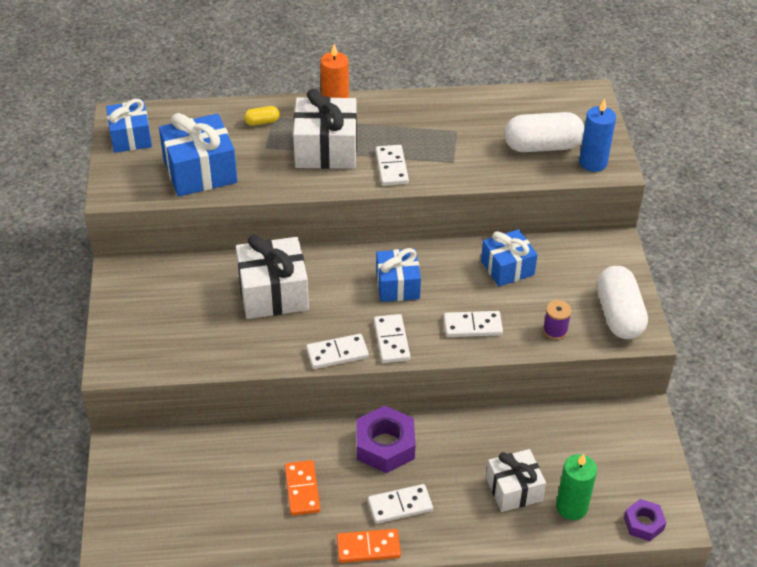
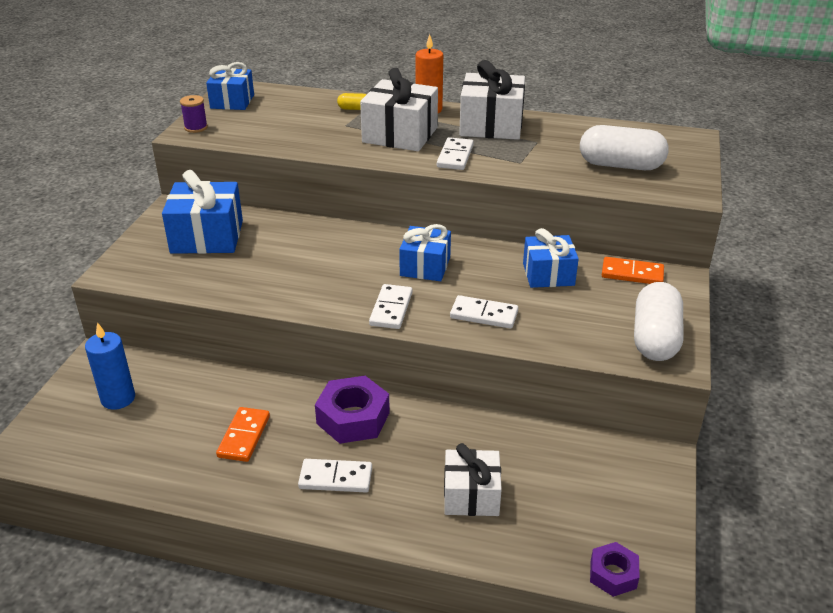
camera: 20 degrees right, 10 degrees down
(200, 171) = (274, 131): blue gift -> blue gift (207, 237)
(273, 293) = (300, 249): white gift -> white gift (491, 125)
(337, 353) = (329, 308): white domino -> none
(368, 547) = (277, 510): orange domino -> orange domino (632, 274)
(555, 330) = (573, 337): purple spool -> purple spool (196, 128)
(571, 507) = (531, 532): green candle -> none
(593, 163) = (670, 186): blue candle -> blue candle (118, 398)

